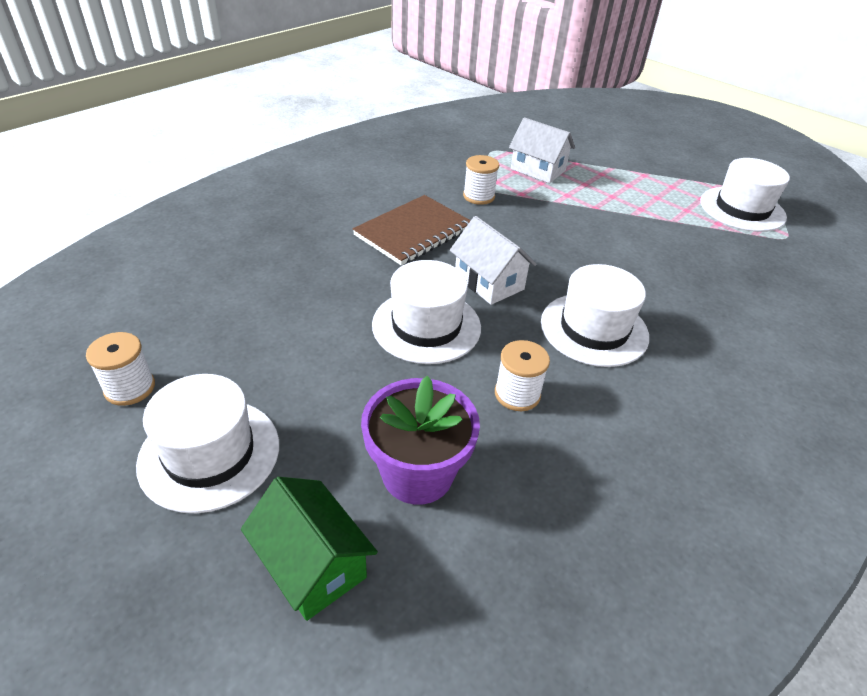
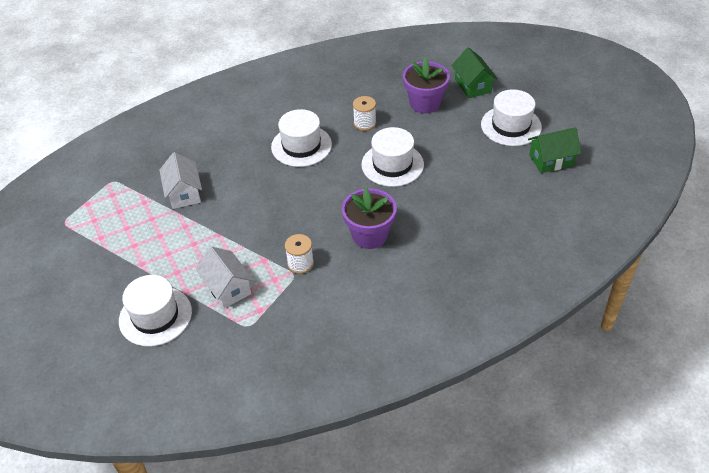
camera: 155 degrees left, 5 degrees up
(130, 388) = (551, 160): white spool -> green house
(413, 232) = (369, 235): brown notebook -> purple flower pot
(489, 282) = (341, 185): white house -> white house (184, 193)
(742, 209) = (109, 211): white hat -> white hat (155, 316)

